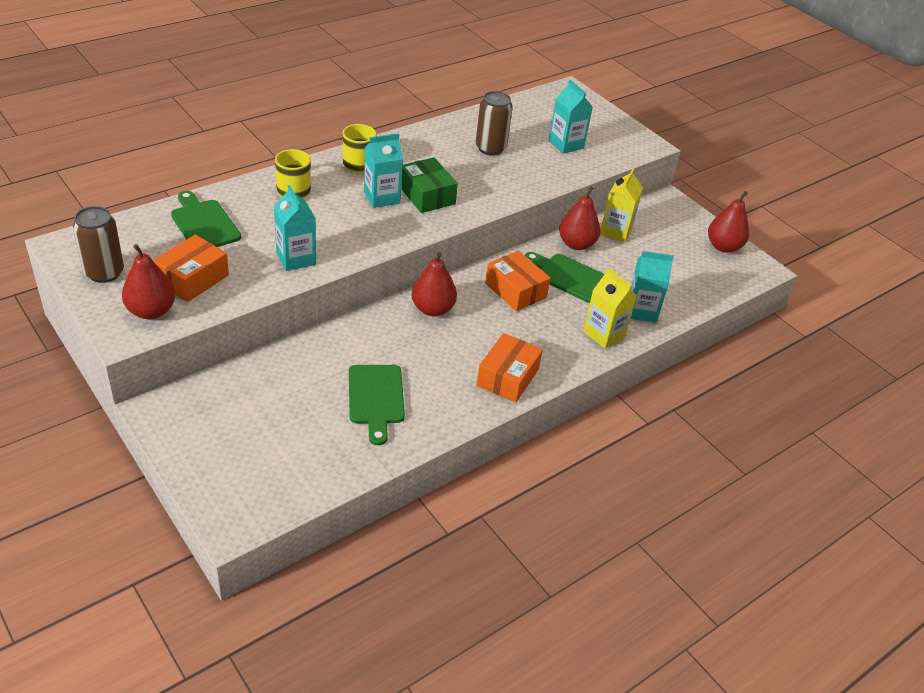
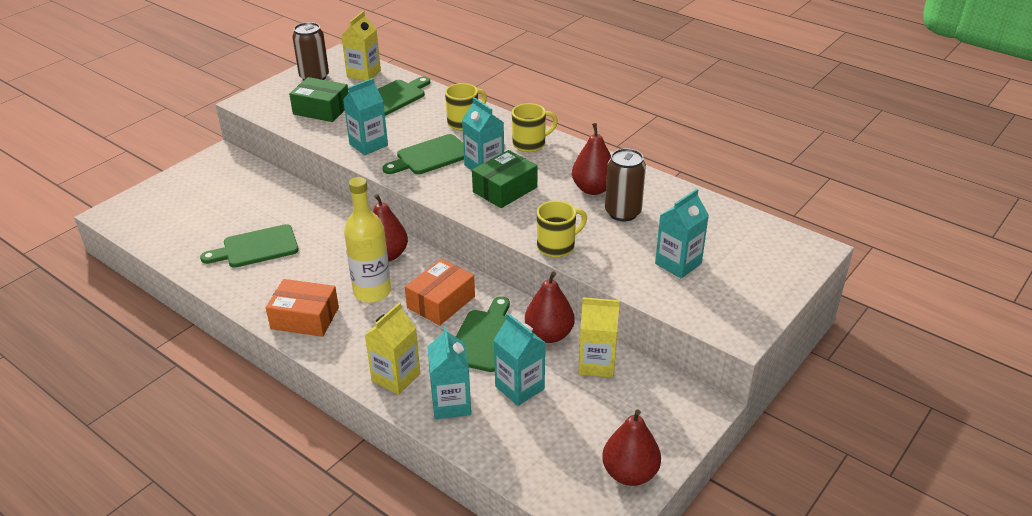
camera: 80 degrees right, 5 degrees down
(129, 234) = (364, 74): none -> yellow carton
(151, 311) = (277, 104): red pear -> red pear (593, 189)
(192, 279) = (321, 109): orange box -> green box
(344, 224) = (430, 156): none -> green cutting board
(485, 328) = (372, 292): none -> yellow bottle
(523, 190) = (557, 246): none -> yellow mug
(631, 273) = (519, 387): none -> turquoise carton

